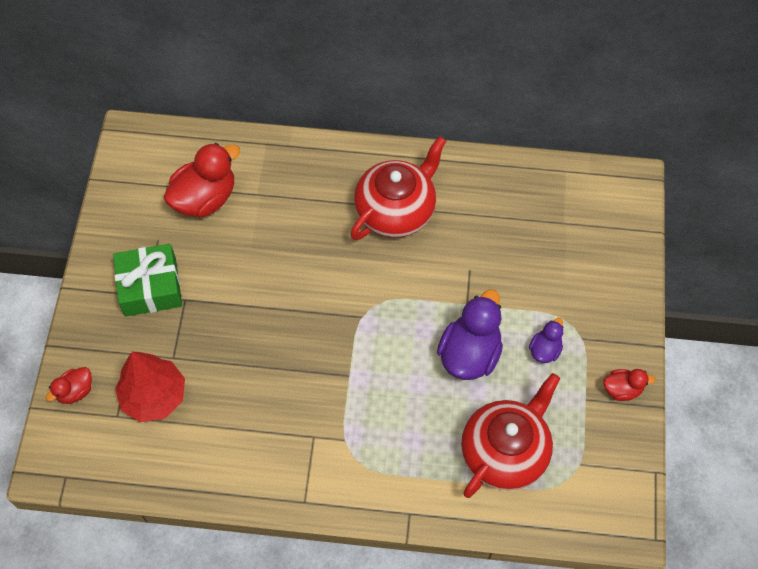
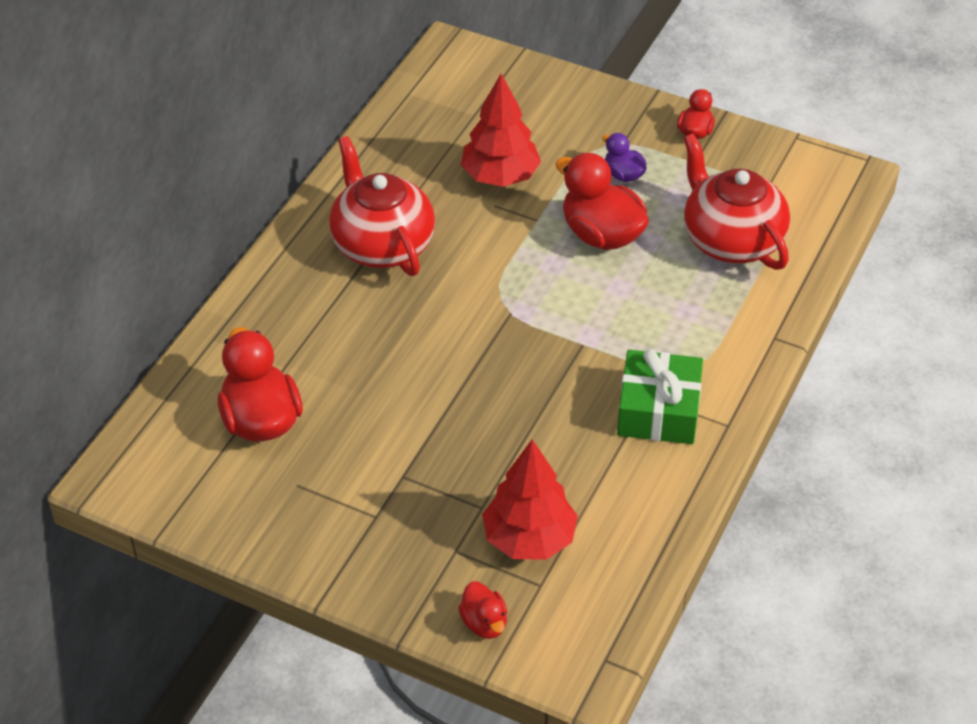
camera: 70 degrees left, 15 degrees down
(150, 287) = (366, 508): green gift -> green gift (658, 410)
(470, 354) = (601, 235): purple duck -> red duck
(502, 263) = (500, 177): none -> red tree

